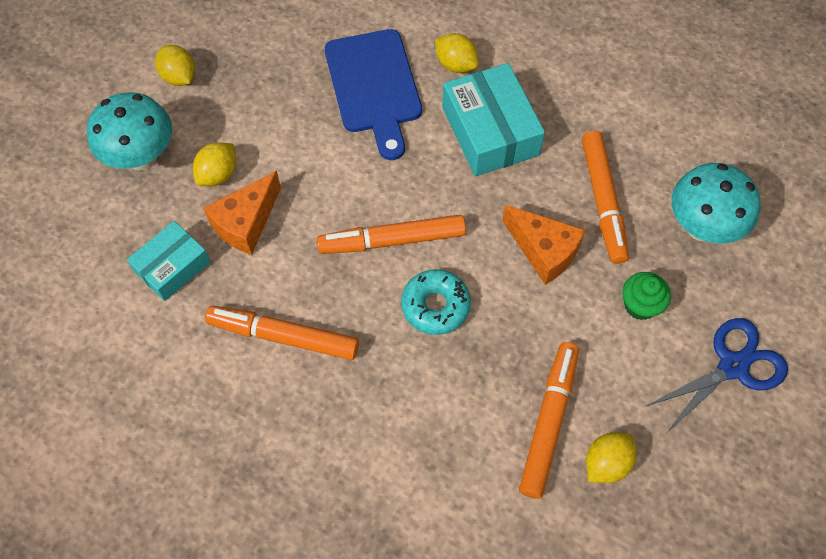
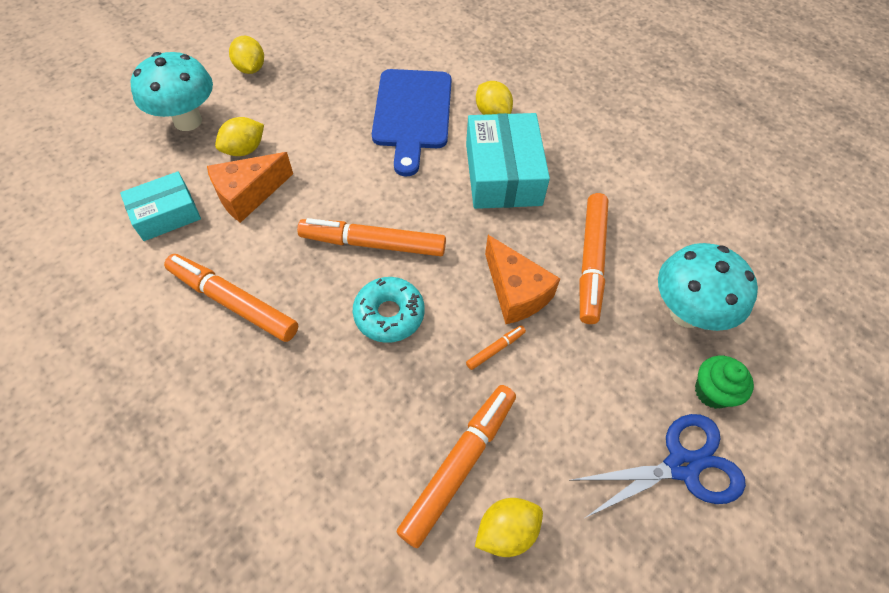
camera: 15 degrees right, 5 degrees down
(544, 311) = (495, 349): none -> orange marker
(640, 305) = (597, 372): green cupcake -> green cupcake (712, 392)

